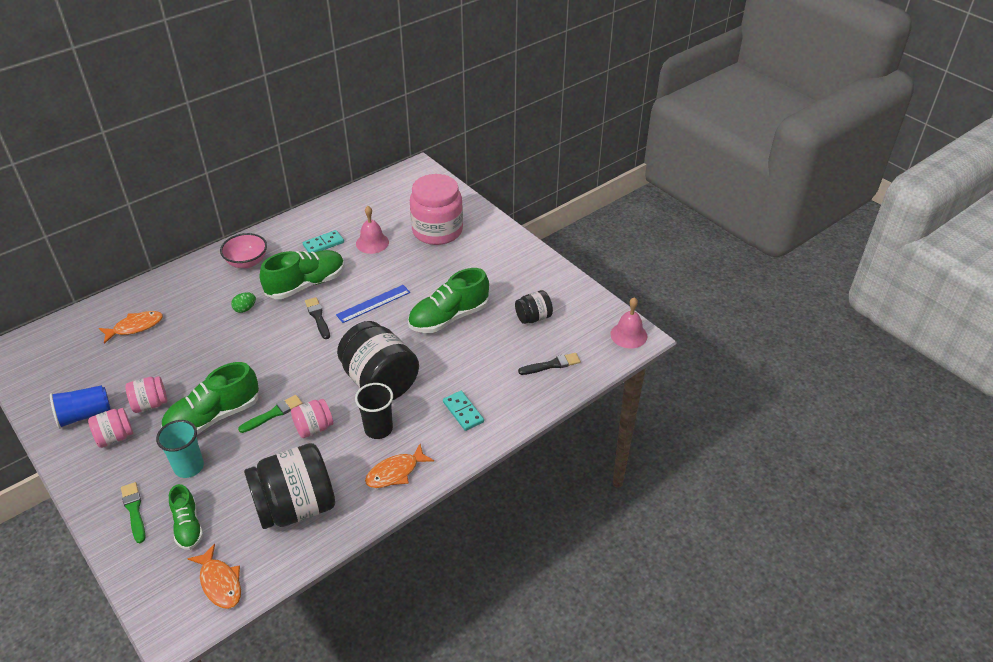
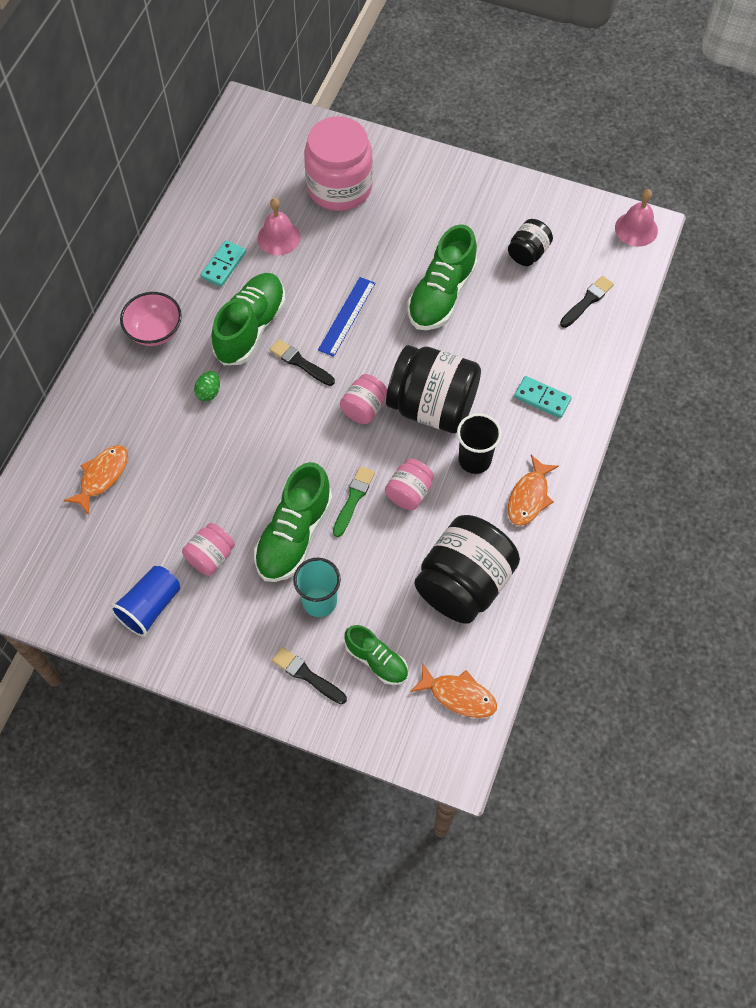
camera: 30 degrees left, 20 degrees up
(115, 437) = (209, 612): pink jar -> pink jar (364, 408)
(134, 510) = (307, 675): green brush -> black brush

